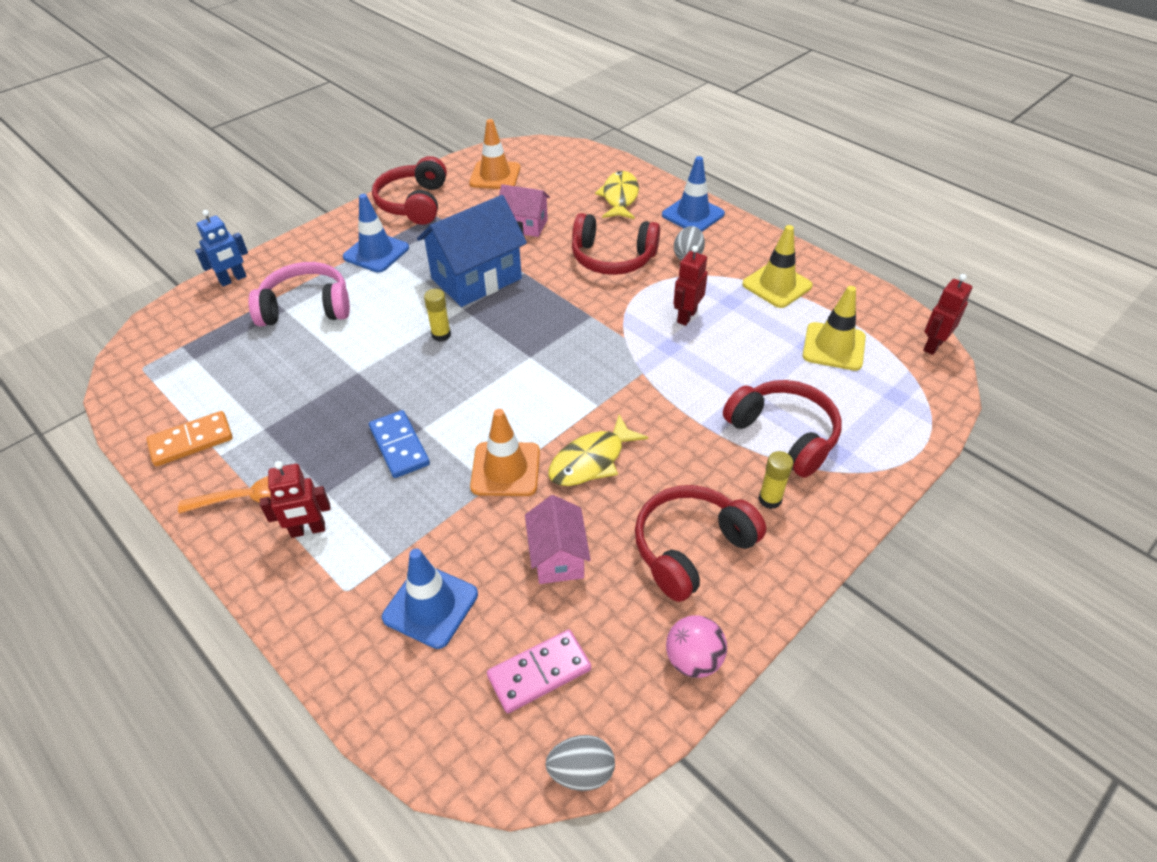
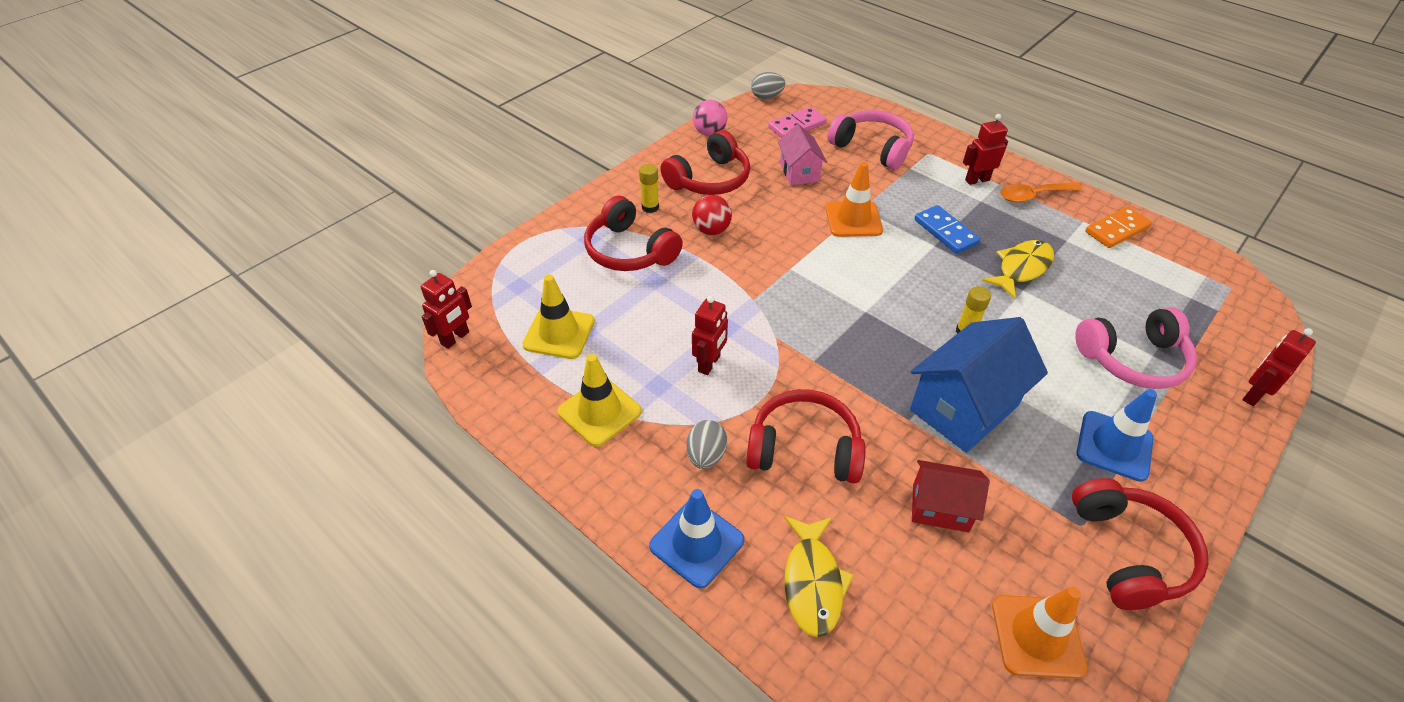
camera: 175 degrees right, 0 degrees up
(233, 279) = (1253, 395): blue robot -> red robot
(430, 606) = (872, 148): blue traffic cone -> pink headphones
(524, 225) = (940, 508): pink house -> red house
(591, 460) = (787, 227): yellow fish -> yellow fish (1021, 268)
(687, 460) = (711, 230): none -> red ball

